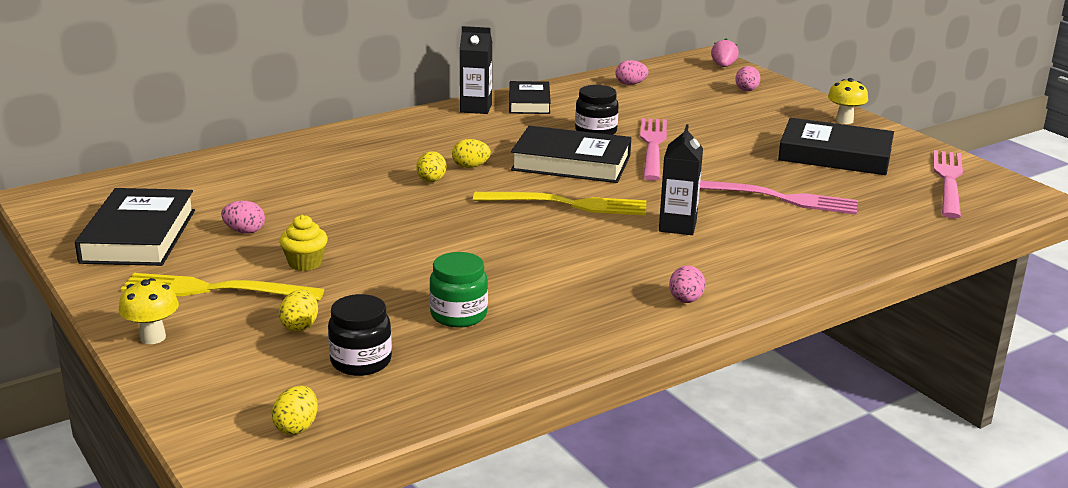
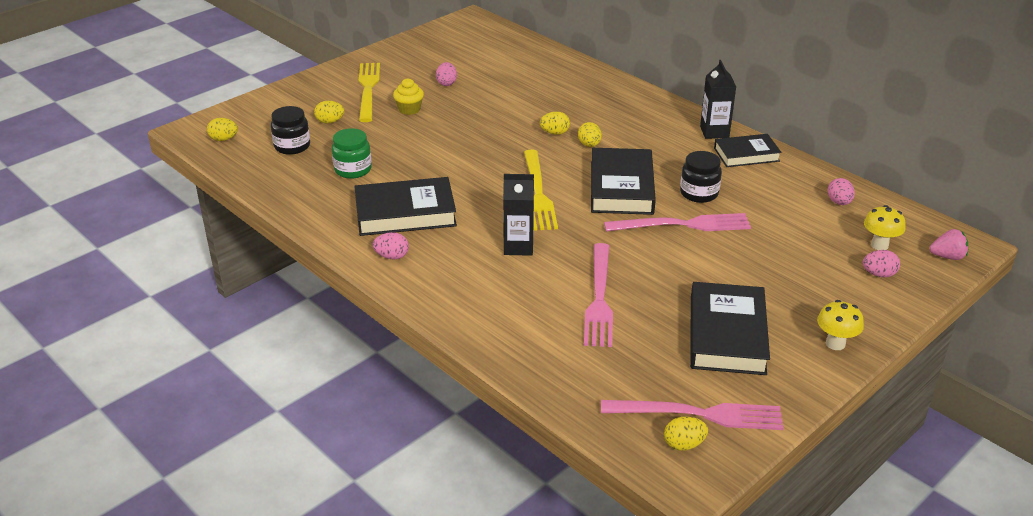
camera: 80 degrees right, 10 degrees up
(139, 236) = (429, 54): black book -> black book (405, 213)
(153, 337) = (311, 84): yellow mushroom -> yellow mushroom (879, 245)
(990, 192) = (684, 444): none -> yellow egg

